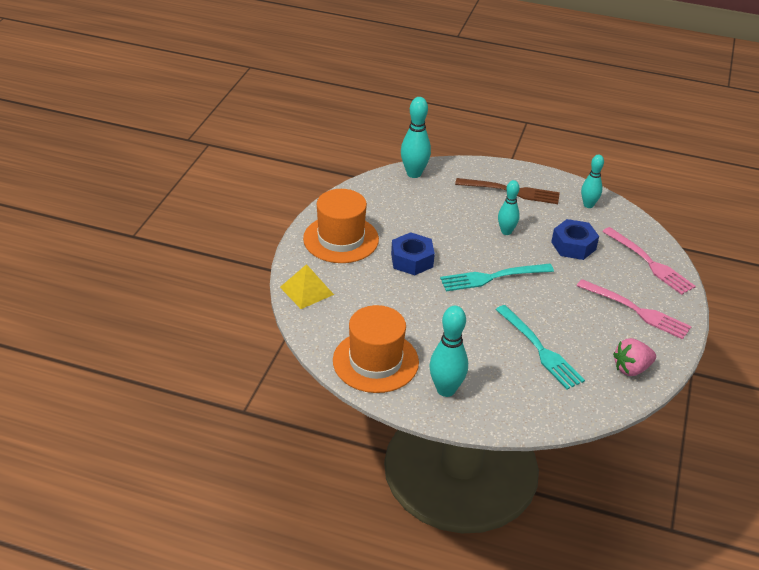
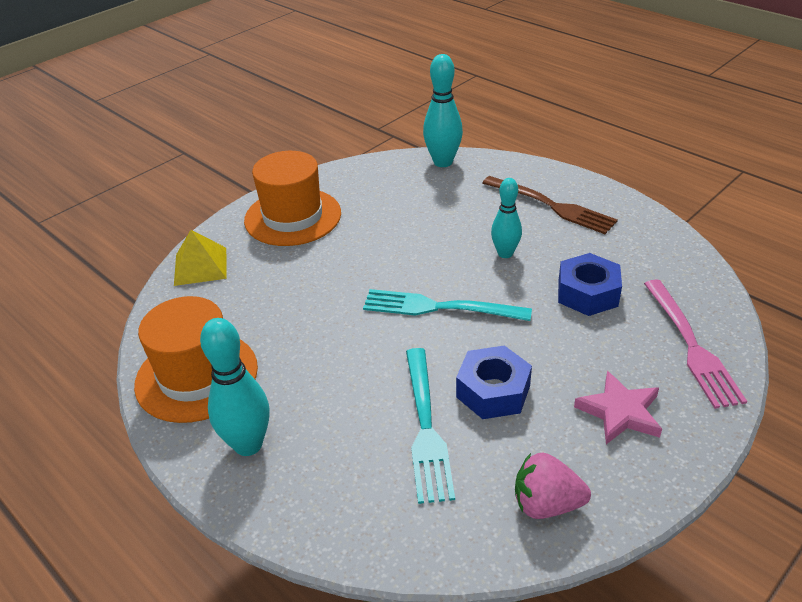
camera: 30 degrees right, 0 degrees up
(412, 260) = (354, 260): blue nut -> blue nut (493, 391)
(588, 205) = (649, 244): turquoise bowling pin -> none
(636, 310) = (620, 412): pink fork -> pink star

